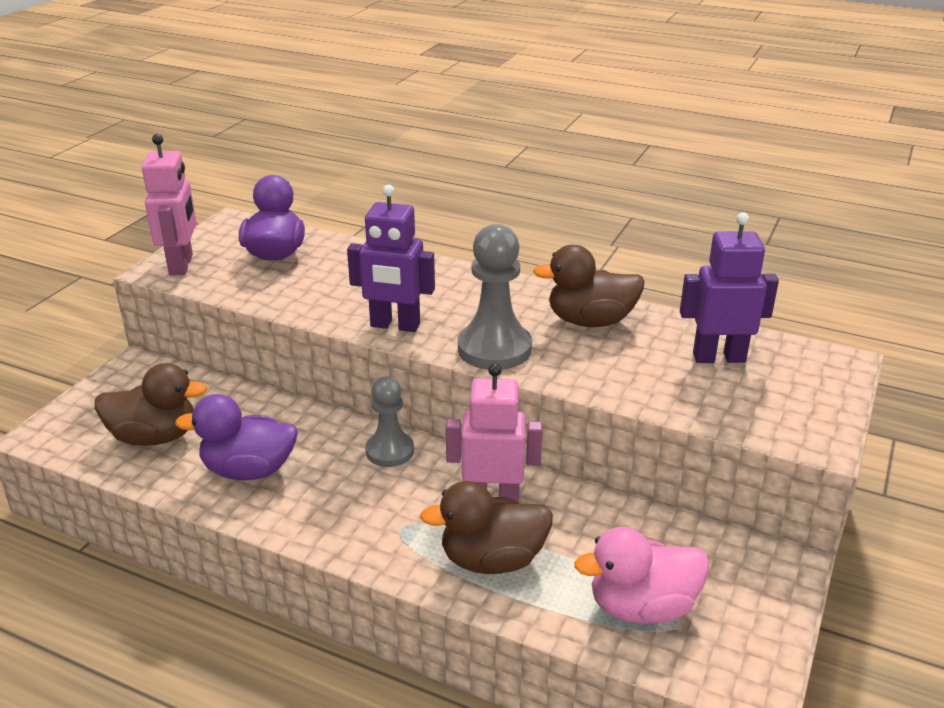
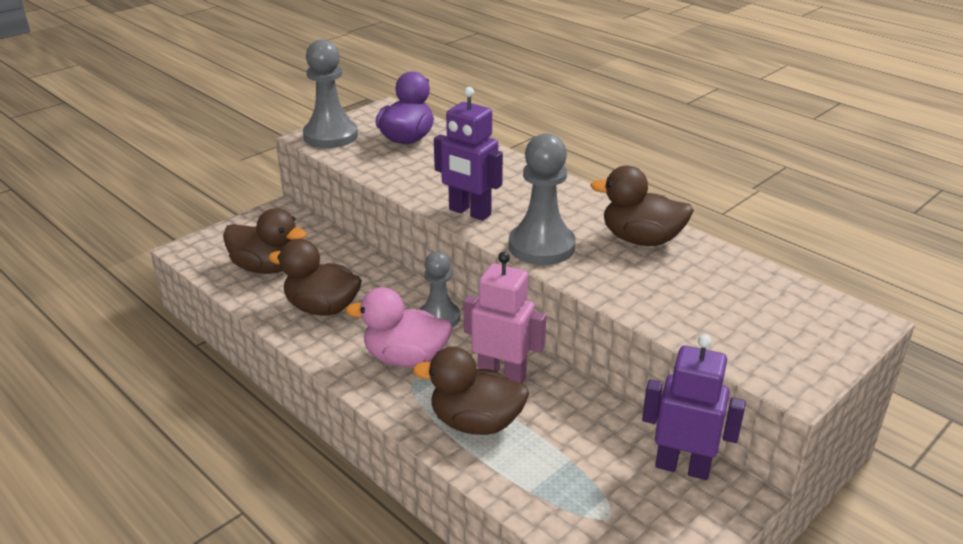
camera: 20 degrees right, 0 degrees up
(182, 265) = (330, 136): pink robot -> grey pawn
(249, 470) = (322, 308): purple duck -> brown duck
(641, 607) = (582, 493): pink duck -> pink duck (405, 358)
(718, 357) = (742, 293): purple robot -> purple robot (682, 467)

